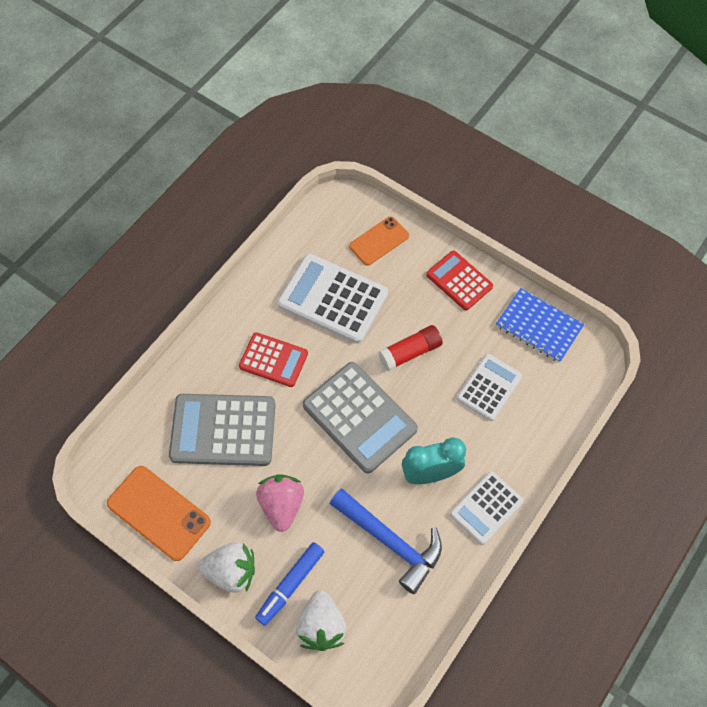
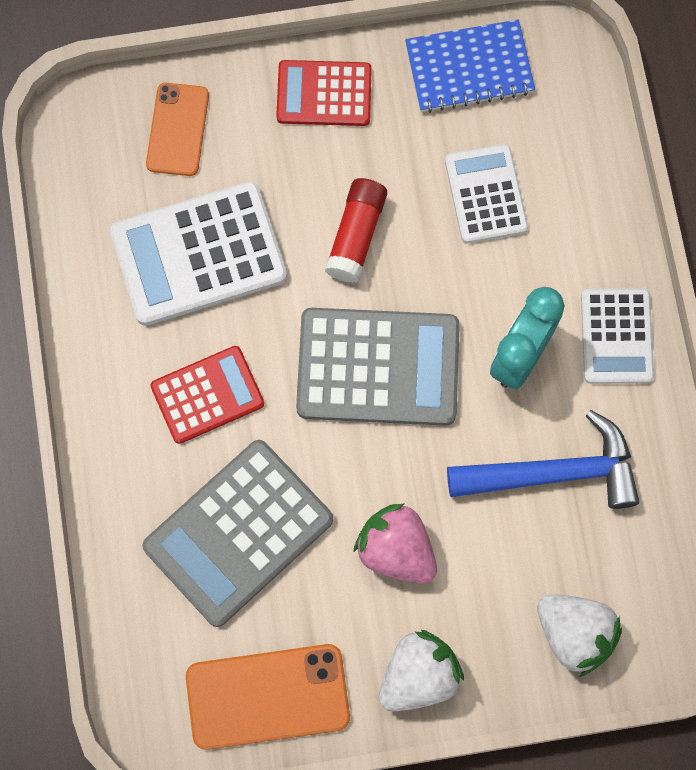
camera: 45 degrees left, 10 degrees up
(291, 585) = (497, 625): blue marker -> none

